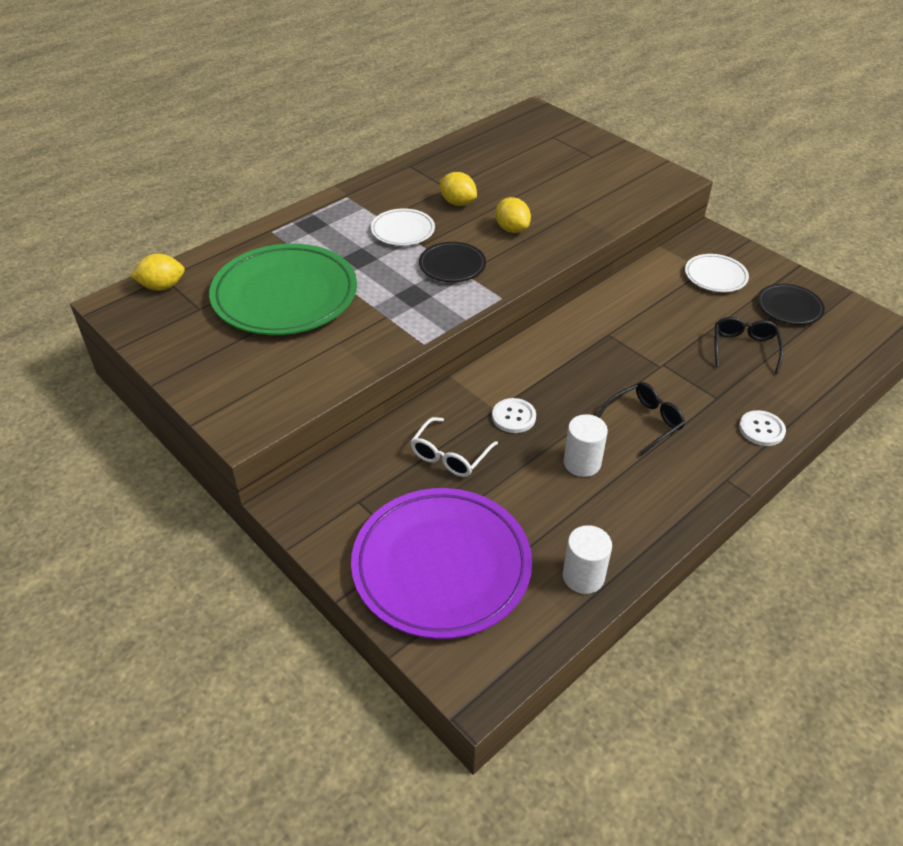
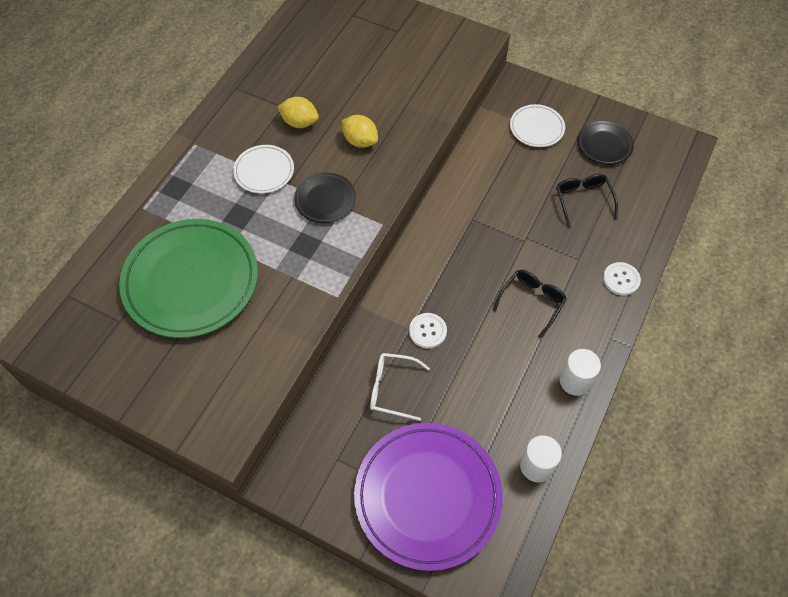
camera: 20 degrees left, 15 degrees up
(162, 286) = (71, 306): yellow lemon -> none
(449, 456) = (392, 388): white glasses -> white glasses turned 90 degrees clockwise
(582, 463) = (498, 359): white cylinder -> white cylinder (575, 381)

